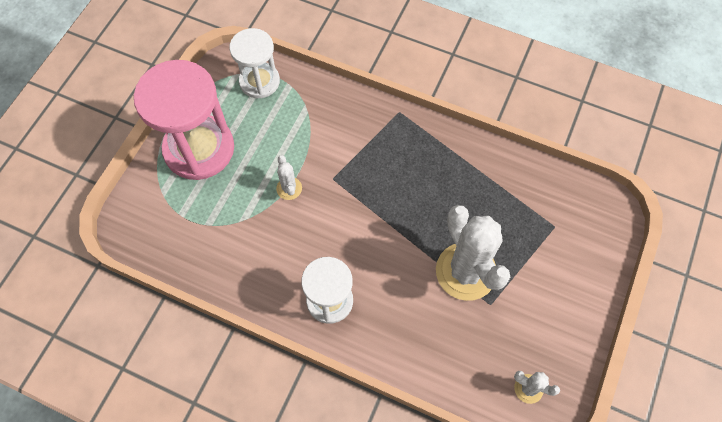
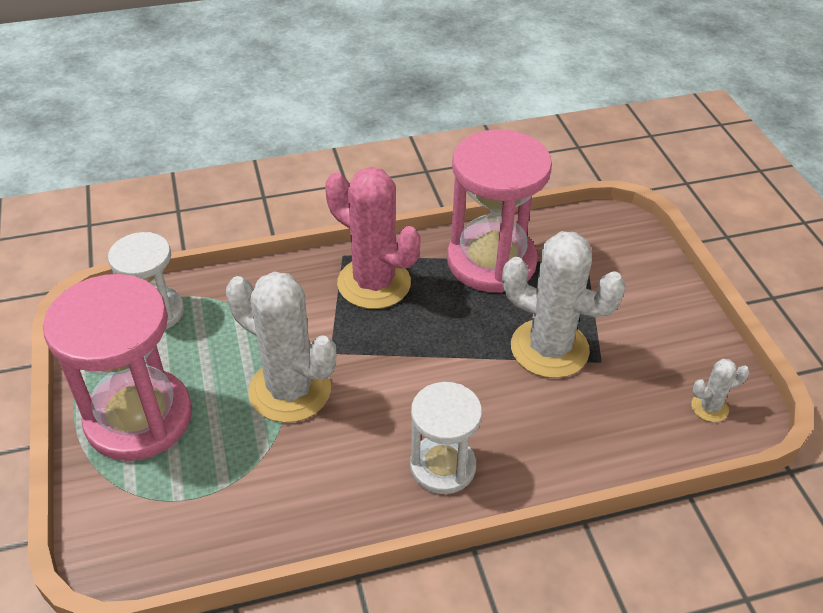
camera: 40 degrees left, 20 degrees down
(289, 188) = (290, 390): white cactus -> white cactus, size x2.25
(400, 146) = (374, 283): none -> pink cactus
(489, 181) = (491, 261): none -> pink hourglass

